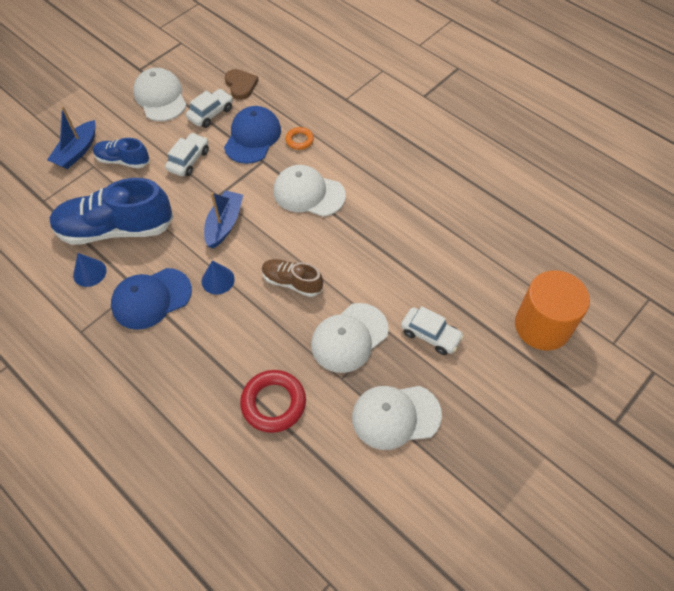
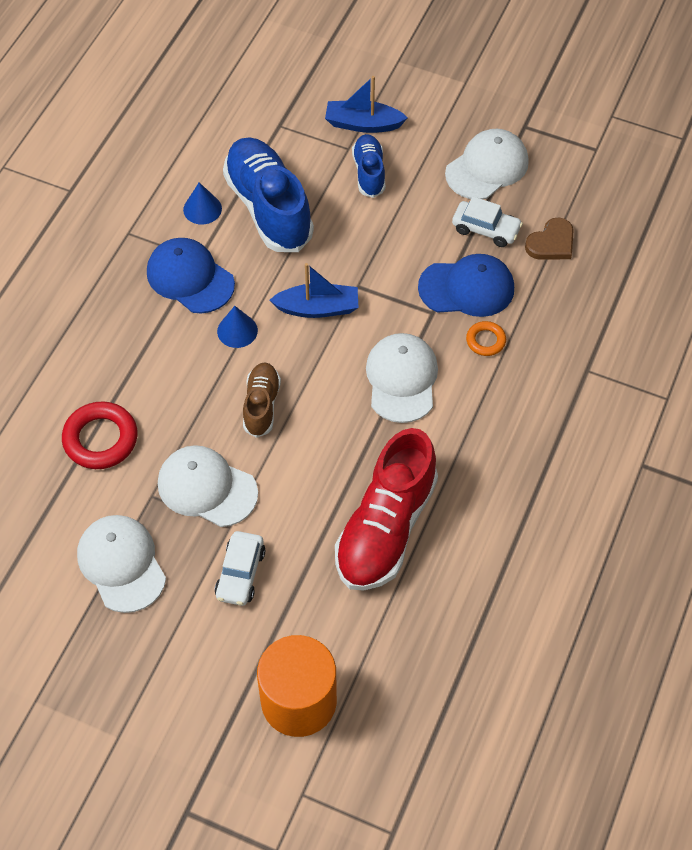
camera: 70 degrees right, 0 degrees up
(188, 160) = (399, 236): white car -> none
(423, 236) = (385, 528): none -> red shoe

